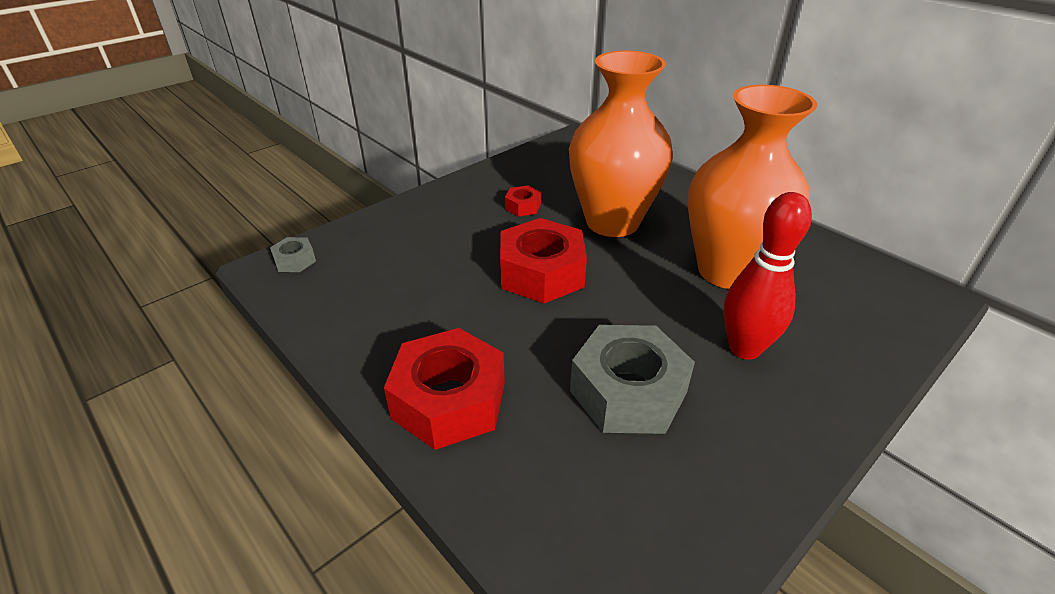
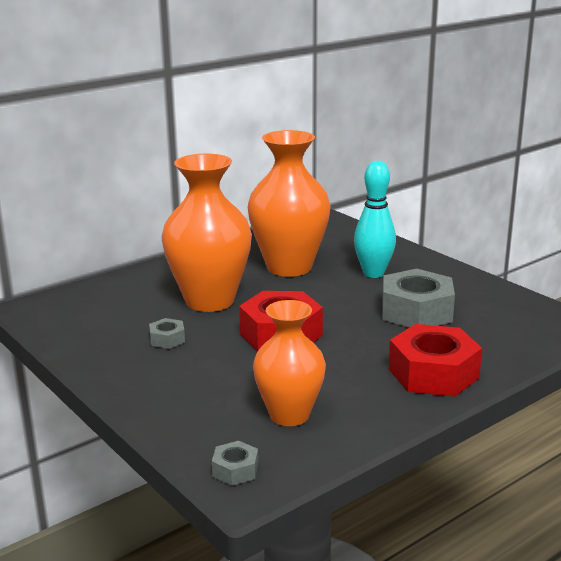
camera: 85 degrees left, 15 degrees down
(374, 286) = (289, 415): none -> orange vase
(523, 206) = (167, 339): red nut -> grey nut
(744, 348) = (373, 273): red bowling pin -> turquoise bowling pin

